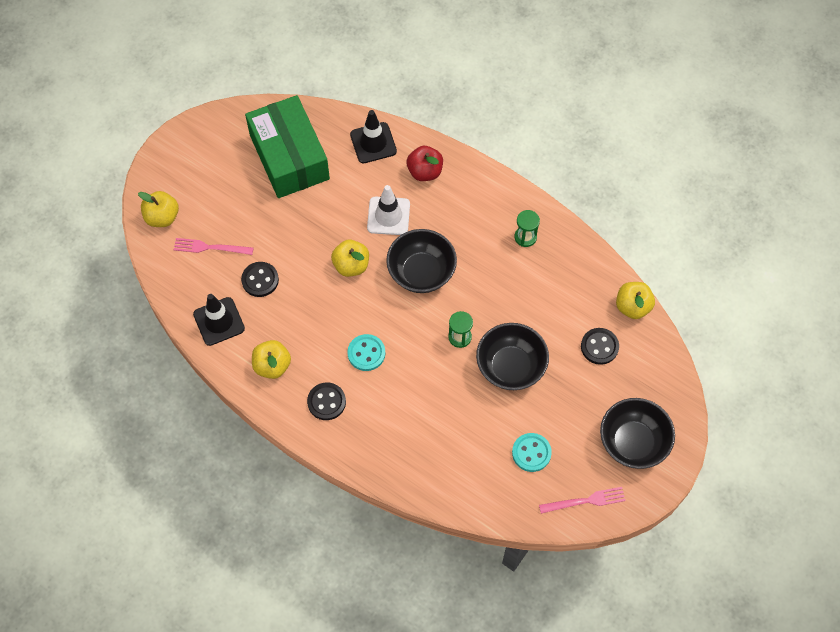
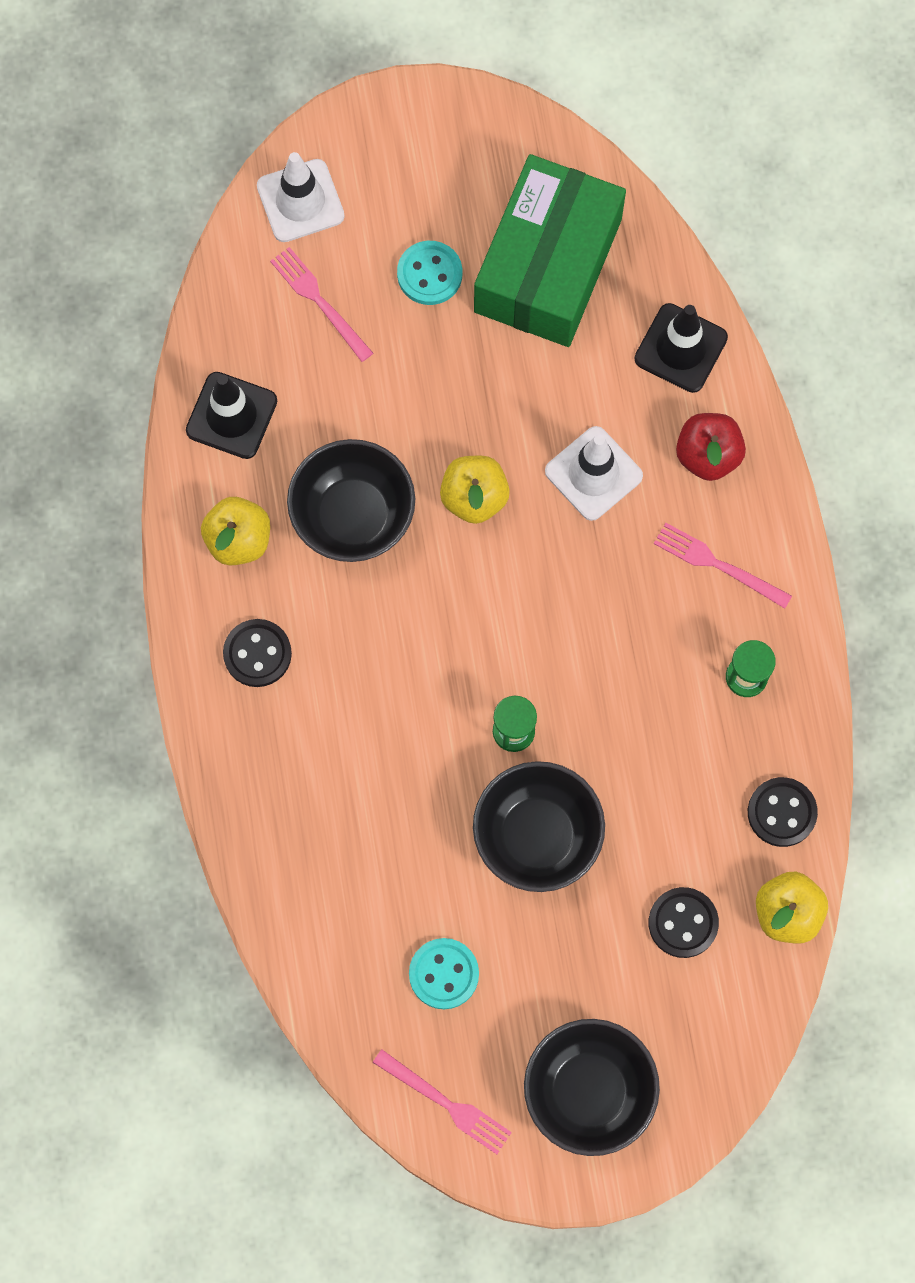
camera: 45 degrees right, 10 degrees up
(162, 217) = (300, 201): yellow apple -> white traffic cone
(260, 280) = (338, 407): black button -> black button (781, 812)
(366, 353) = (372, 637): turquoise button -> turquoise button (429, 274)
(421, 272) = (555, 594): black bowl -> black bowl (353, 515)
(471, 207) = (717, 564): none -> pink fork

